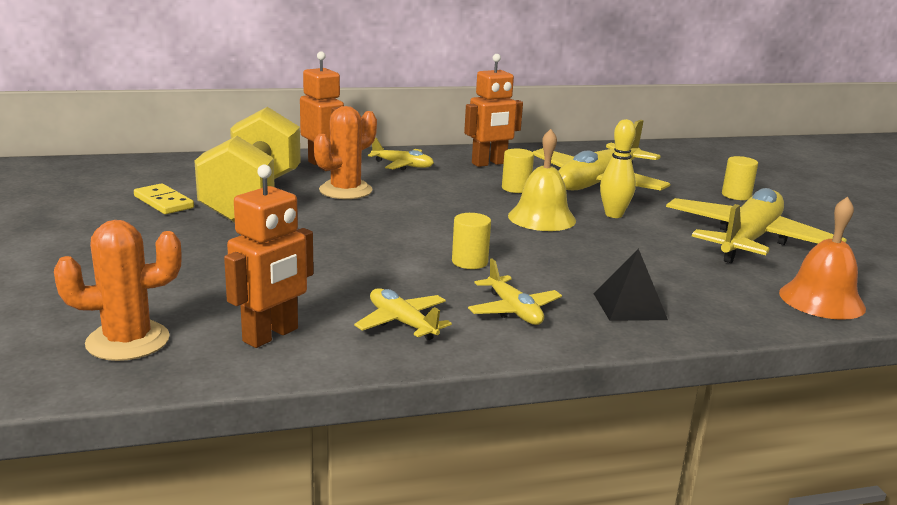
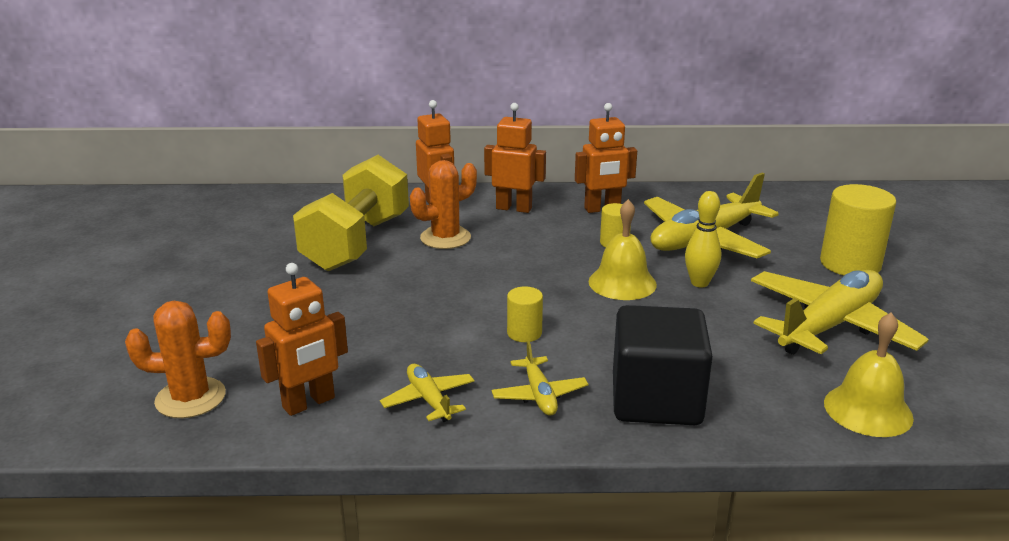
camera: 15 degrees right, 5 degrees up
(164, 202) = (277, 244): yellow domino -> none
(402, 165) = (514, 208): yellow plane -> orange robot
(629, 306) = (656, 400): black pyramid -> black cube
(736, 195) = (850, 264): yellow cylinder -> yellow cylinder, size x1.91
(821, 300) = (868, 410): orange bell -> yellow bell

